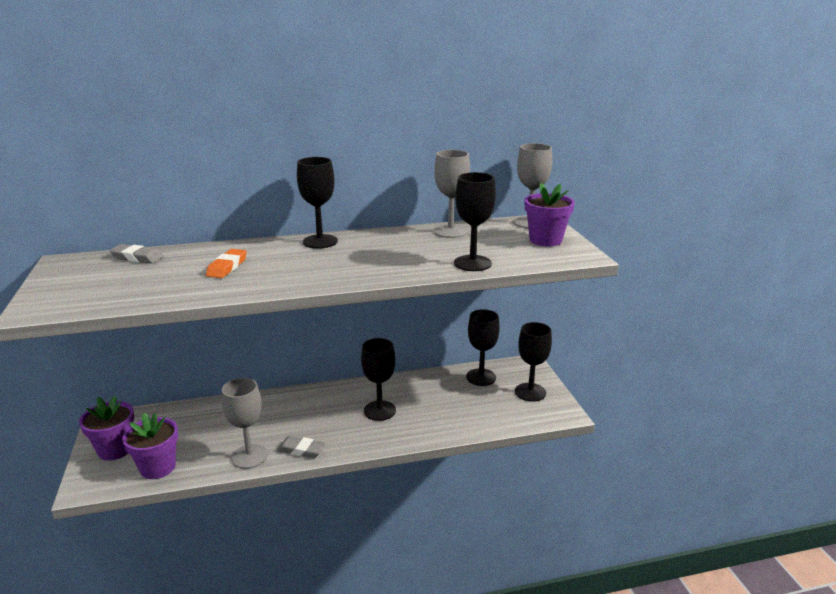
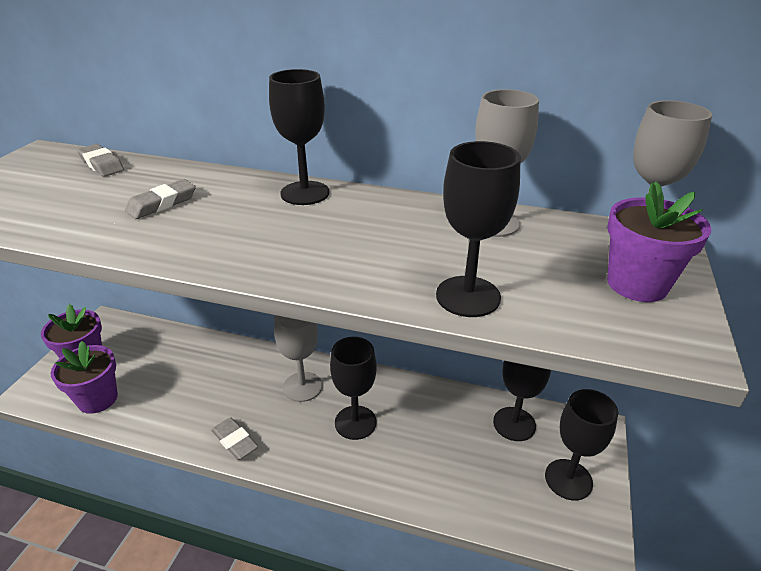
camera: 30 degrees right, 10 degrees up
(227, 267) = (162, 204): orange eraser -> grey eraser
(249, 456) = (181, 425): grey goblet -> grey goblet (302, 387)

